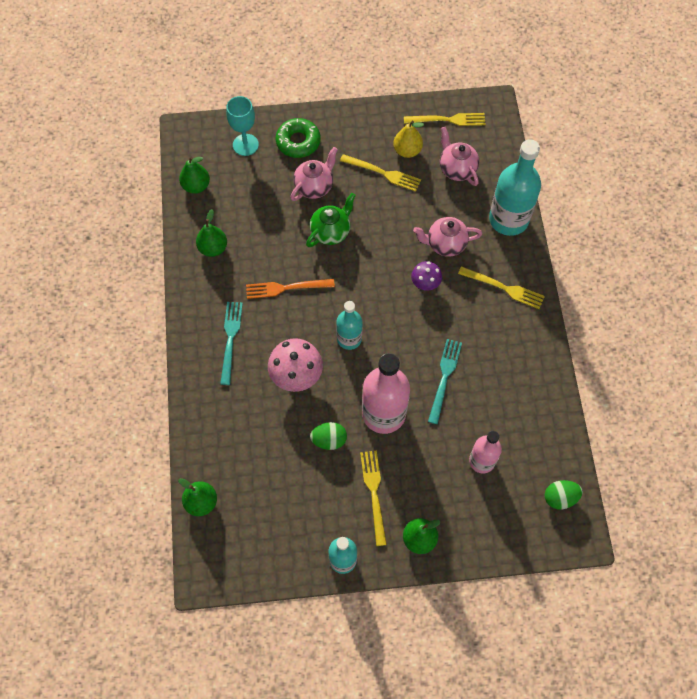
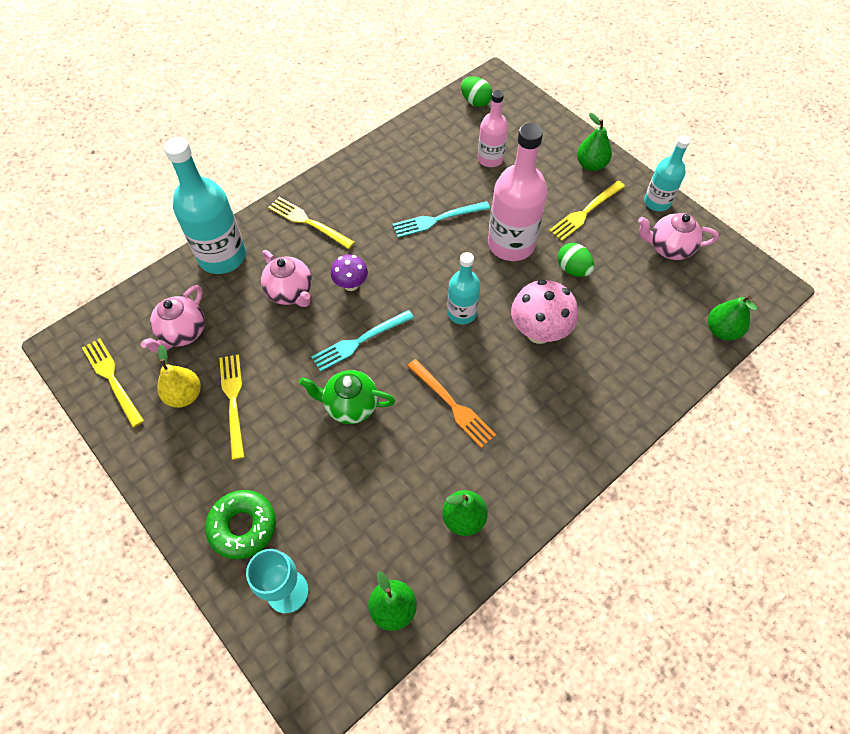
camera: 125 degrees left, 5 degrees down
(230, 338) = (552, 419): turquoise fork -> turquoise fork (359, 342)
(314, 187) = (300, 462): pink teapot -> pink teapot (669, 248)
(504, 288) = (307, 222): yellow fork -> yellow fork turned 45 degrees counterclockwise

